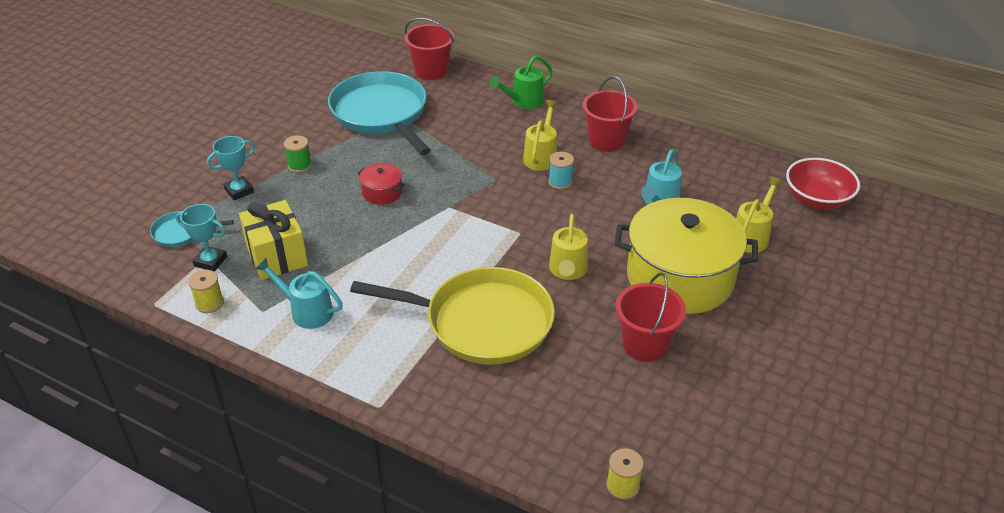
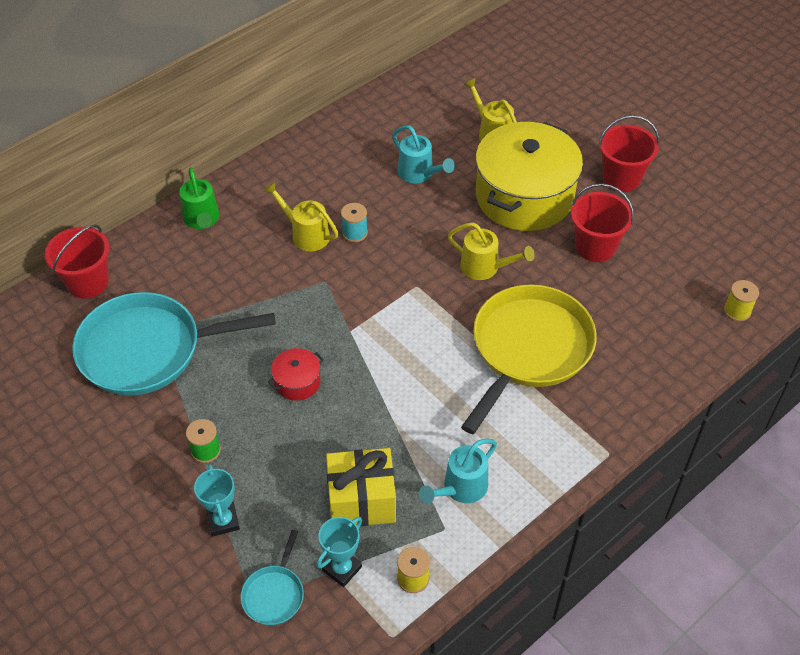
camera: 70 degrees left, 10 degrees up
(606, 141) = (308, 178): red bucket -> red bucket (621, 178)
(817, 199) = (464, 76): red bowl -> none

